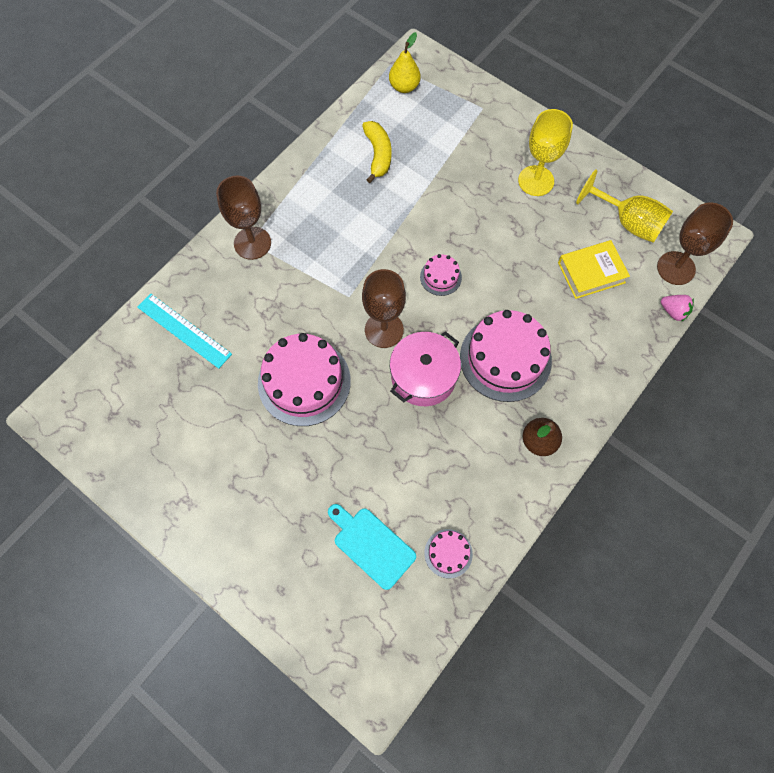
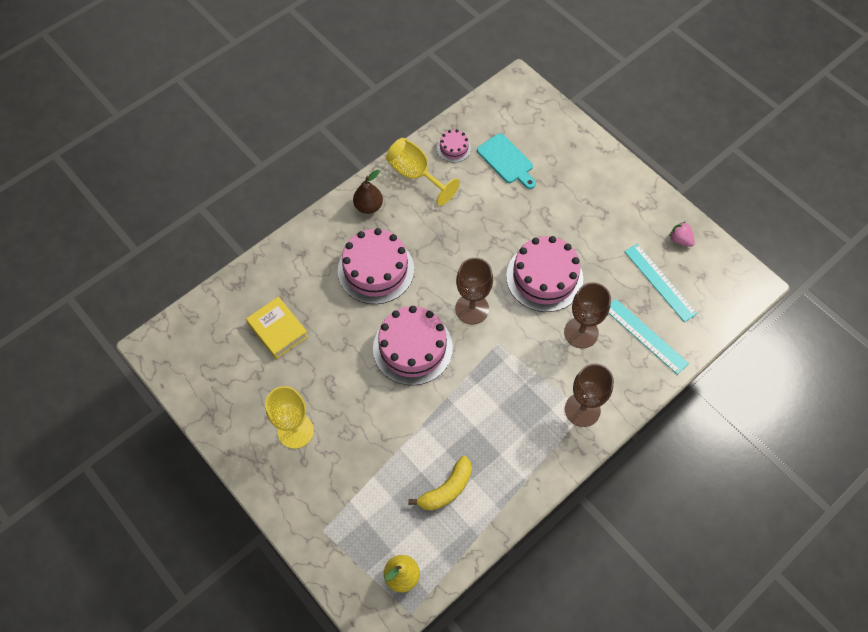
camera: 170 degrees left, 5 degrees down
(164, 398) = (660, 282): none -> turquoise ruler
(378, 155) = (446, 489): yellow banana -> yellow banana turned 135 degrees counterclockwise
(423, 376) = (446, 266): pink pot -> none
(440, 277) = (412, 348): pink cake -> pink cake, size x2.10
(591, 272) = (278, 330): yellow book -> yellow book turned 60 degrees clockwise
(628, 222) = (225, 372): yellow goblet -> yellow goblet (415, 174)
(673, 311) = (222, 285): pink strawberry -> pink strawberry (680, 240)
(676, 268) = (202, 322): brown goblet -> brown goblet (581, 332)

